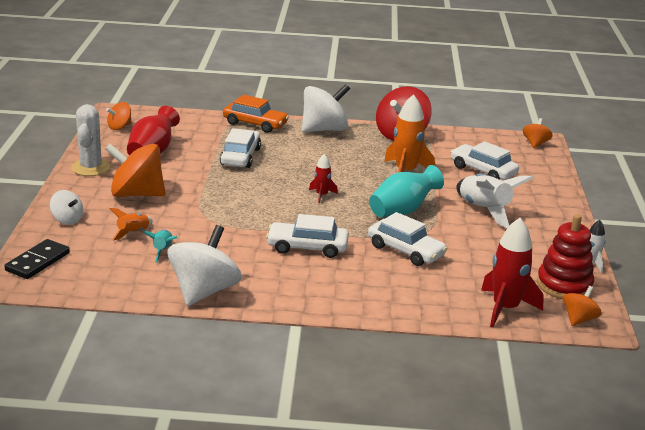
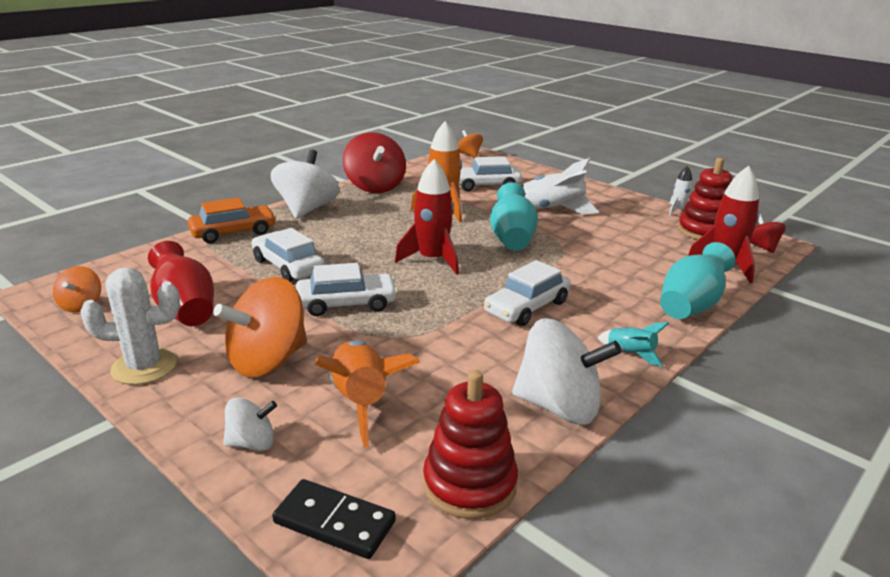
camera: 50 degrees left, 0 degrees up
(38, 262) = (334, 522): black domino -> black domino turned 45 degrees counterclockwise
(91, 168) = (144, 367): white cactus -> white cactus turned 45 degrees counterclockwise
(102, 286) = (469, 484): none -> red stacking toy
(133, 233) = (360, 402): orange rocket -> orange rocket, size x1.89
(162, 251) = (432, 398): turquoise rocket -> turquoise rocket (630, 354)
(204, 291) = (559, 406): white spinning top -> white spinning top turned 135 degrees clockwise
(322, 195) = (432, 260): red rocket -> red rocket, size x1.89
(405, 251) = (585, 265): white car -> white car (346, 304)
(406, 308) = (691, 306): none -> turquoise vase
(579, 319) = (761, 247): orange spinning top -> red spinning top

